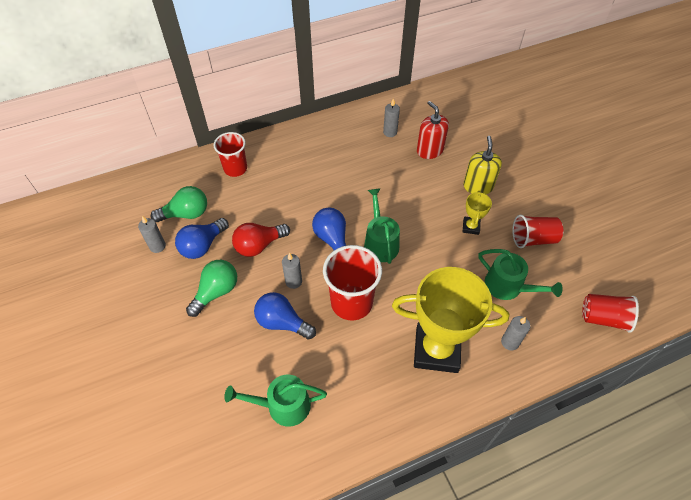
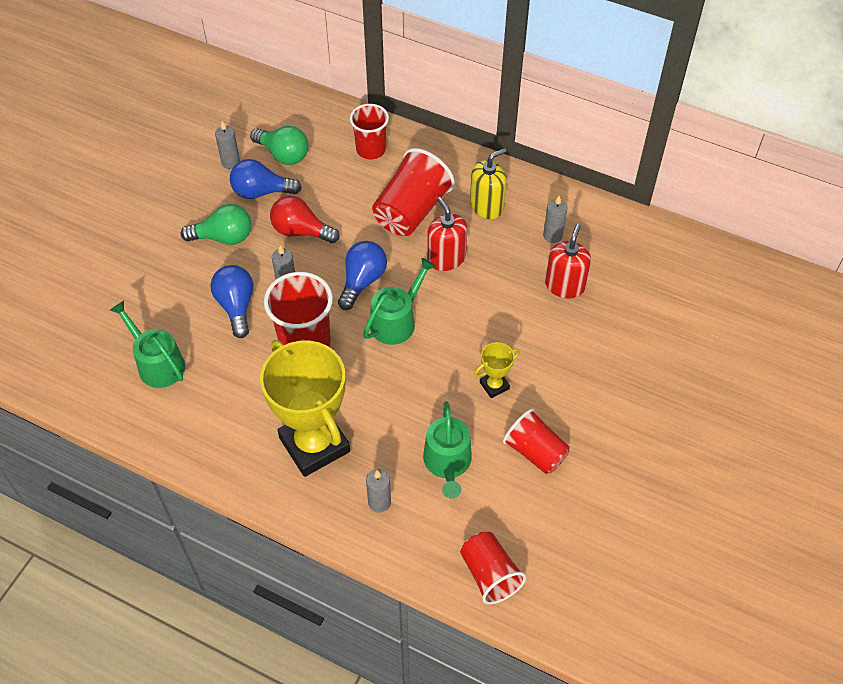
camera: 50 degrees right, 0 degrees up
(305, 181) = (411, 211): none -> red cup
(357, 188) = (446, 258): none -> red soap dispenser
(478, 186) = (559, 359): yellow soap dispenser -> yellow soap dispenser (486, 206)

